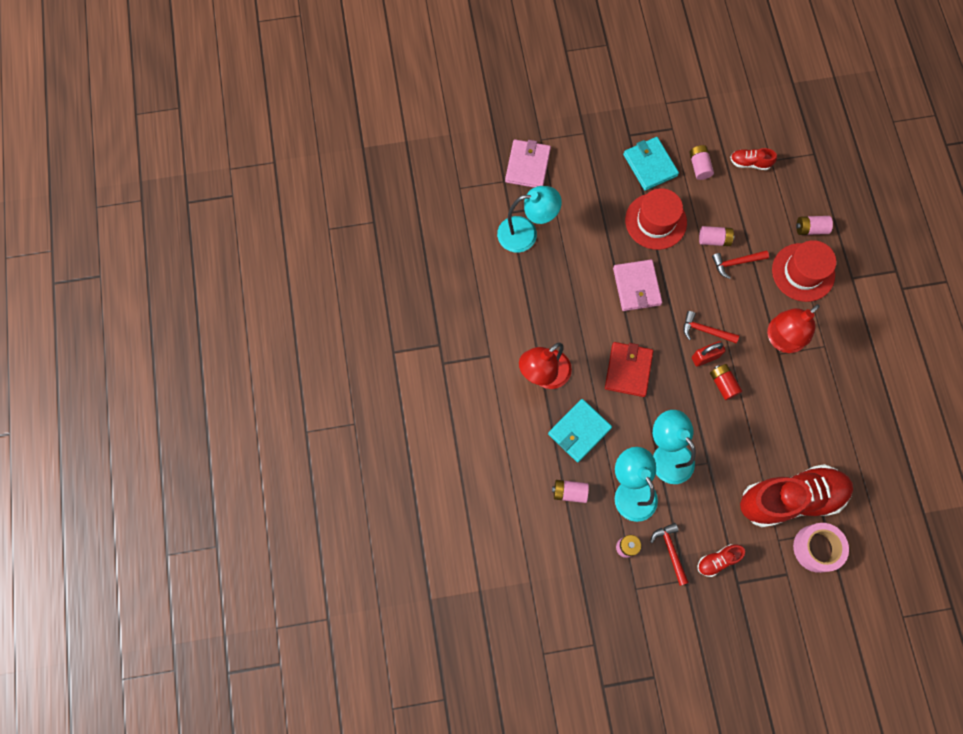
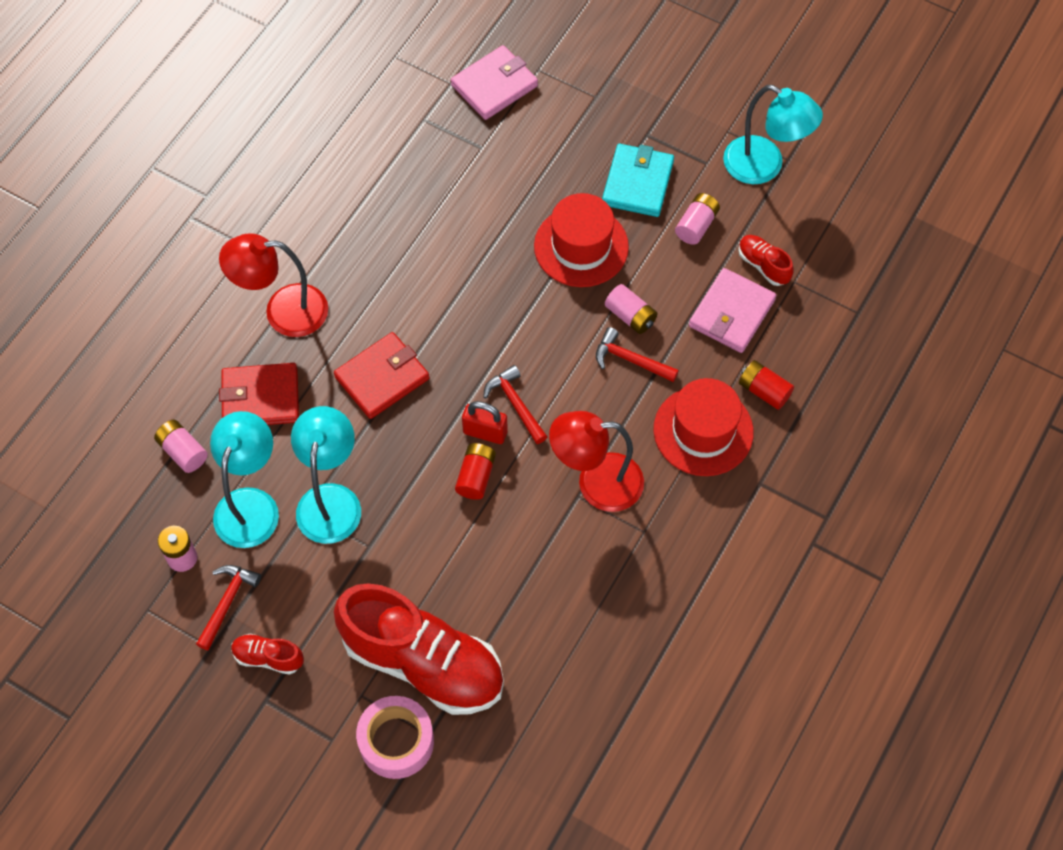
camera: 40 degrees right, 10 degrees down
(526, 233) = (418, 153): turquoise lamp -> turquoise lamp (764, 166)
(579, 431) = (260, 398): turquoise wallet -> red wallet
(636, 286) = (485, 298): pink wallet -> pink wallet (731, 313)
(810, 229) = (764, 391): pink battery -> red battery

